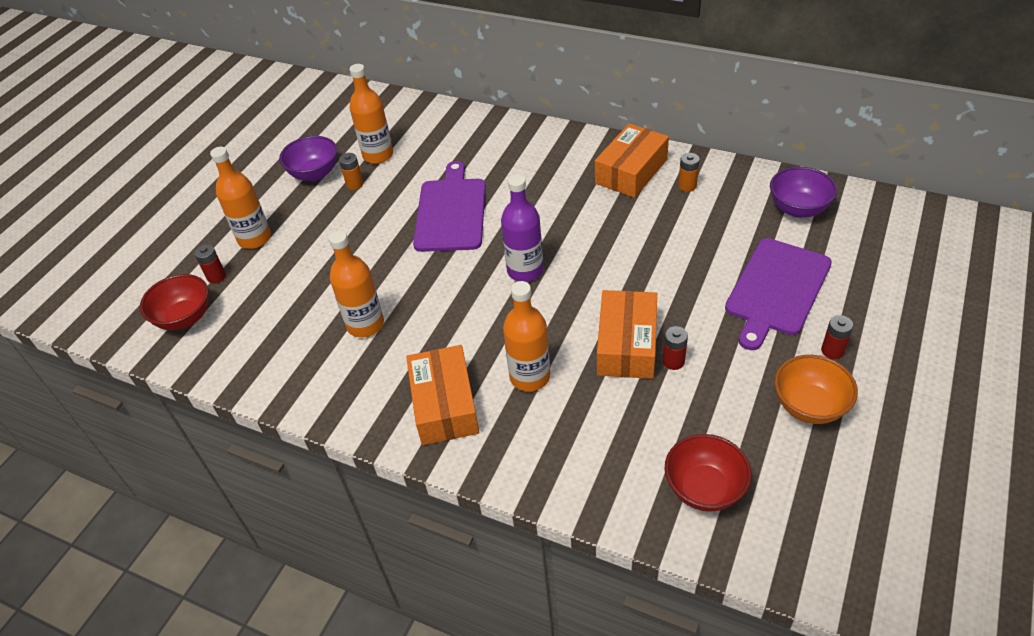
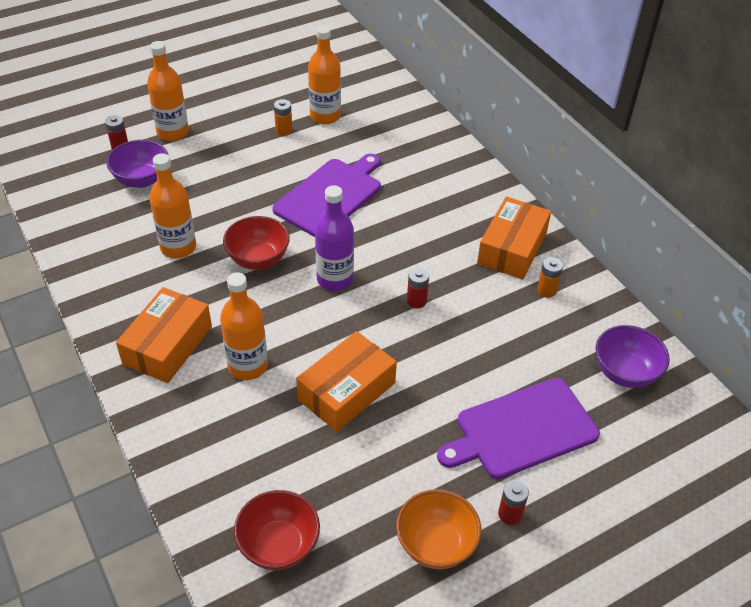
camera: 30 degrees right, 0 degrees up
(185, 318) = (71, 166): red bowl -> red bowl (258, 259)
(314, 174) = (264, 105): purple bowl -> purple bowl (142, 179)
(631, 171) = (512, 248): orange box -> orange box turned 45 degrees counterclockwise
(673, 361) = (368, 430): red battery -> red battery (416, 301)

